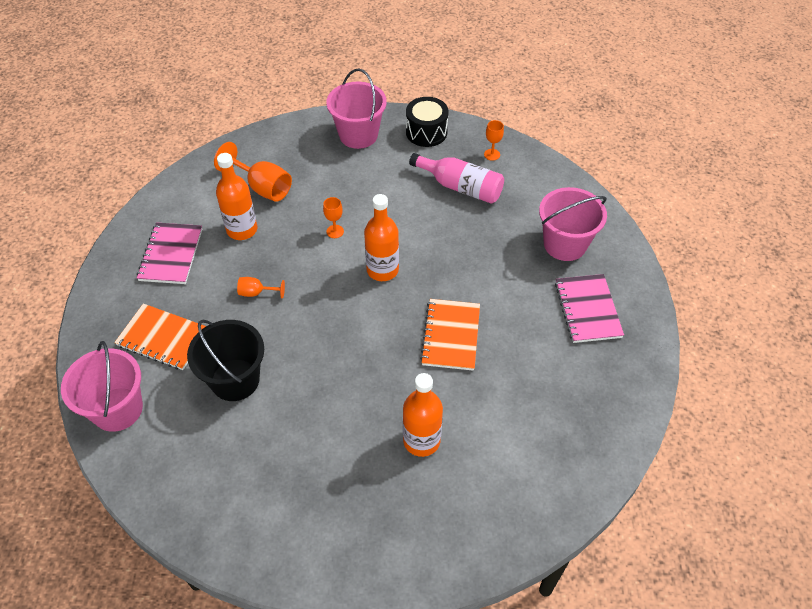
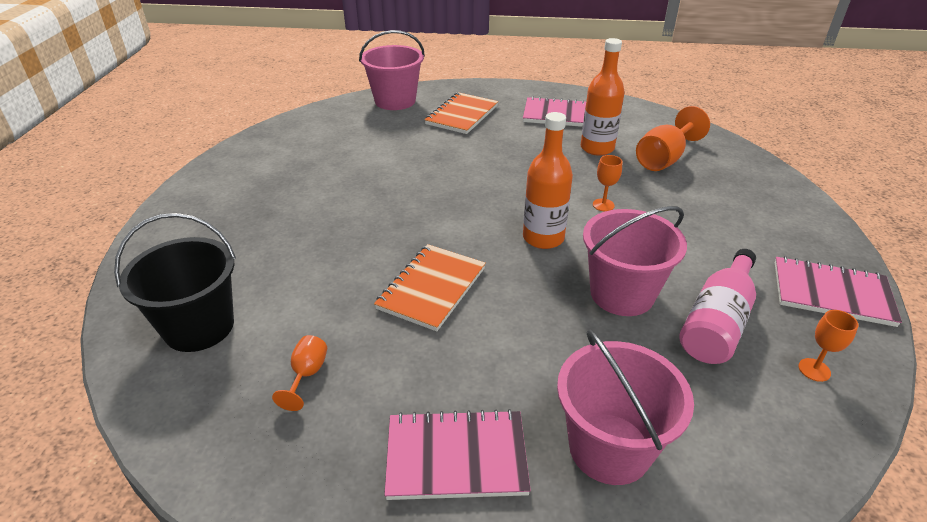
camera: 95 degrees right, 15 degrees down
(235, 380) = (408, 148): black bucket -> black bucket (199, 327)
(256, 293) = (511, 157): orange goblet -> orange goblet (307, 374)
(358, 135) = (789, 227): pink bucket -> pink bucket (622, 294)
(421, 440) = (293, 254): orange bottle -> none
(426, 132) = (831, 293): black drum -> pink notebook
(451, 336) = (432, 288): orange notebook -> orange notebook turned 75 degrees counterclockwise

